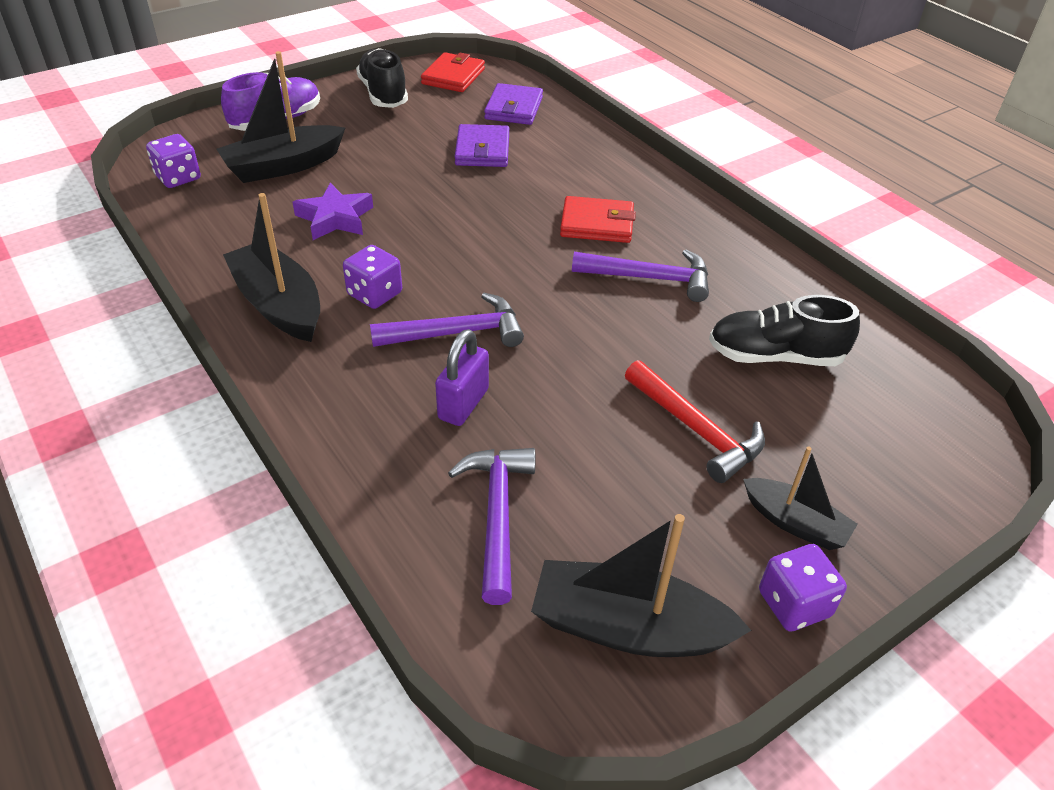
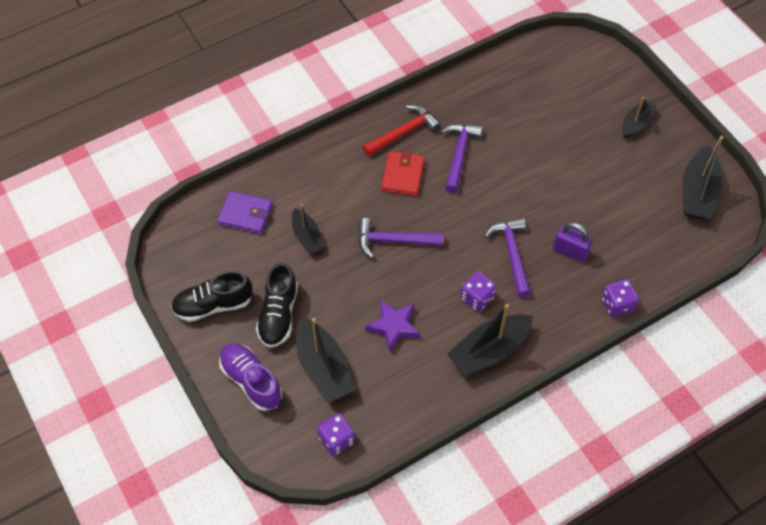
camera: 85 degrees left, 15 degrees up
(453, 76) = (187, 255): red wallet -> none
(482, 150) = (307, 236): purple wallet -> black boat
(497, 515) = (643, 238): purple hammer -> purple hammer (393, 241)
(696, 430) = (581, 151): red hammer -> red hammer (403, 132)
(775, 356) = (525, 108): black shoe -> black shoe (278, 315)
(794, 604) = (679, 133): purple dice -> purple dice (617, 304)

